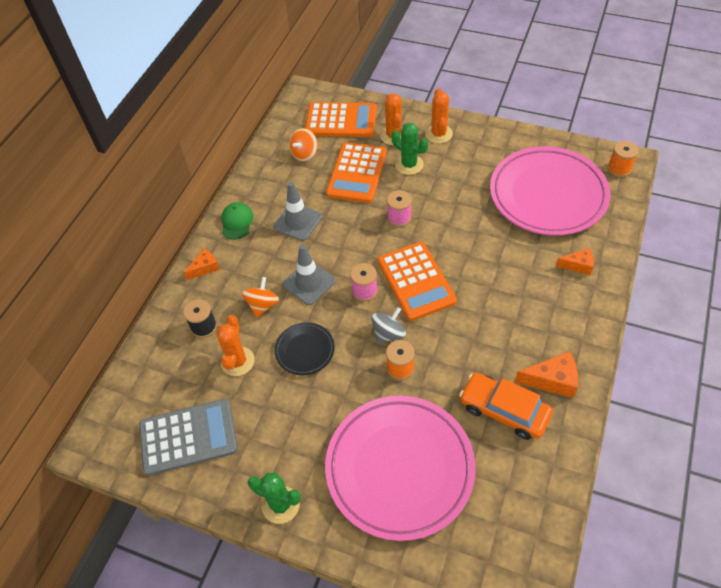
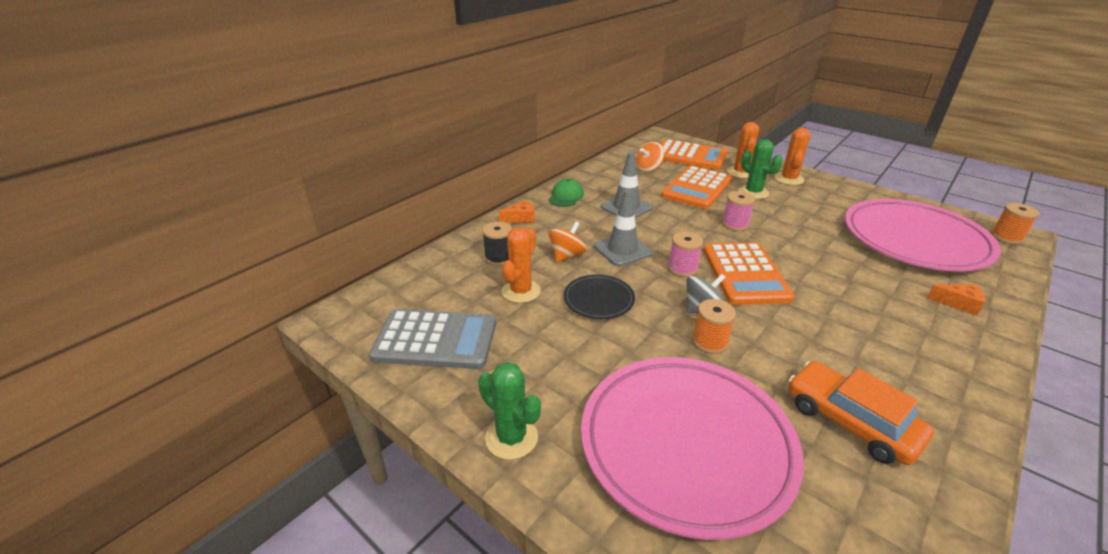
camera: 15 degrees right, 20 degrees down
(552, 380) = (925, 407): orange cheese -> none

